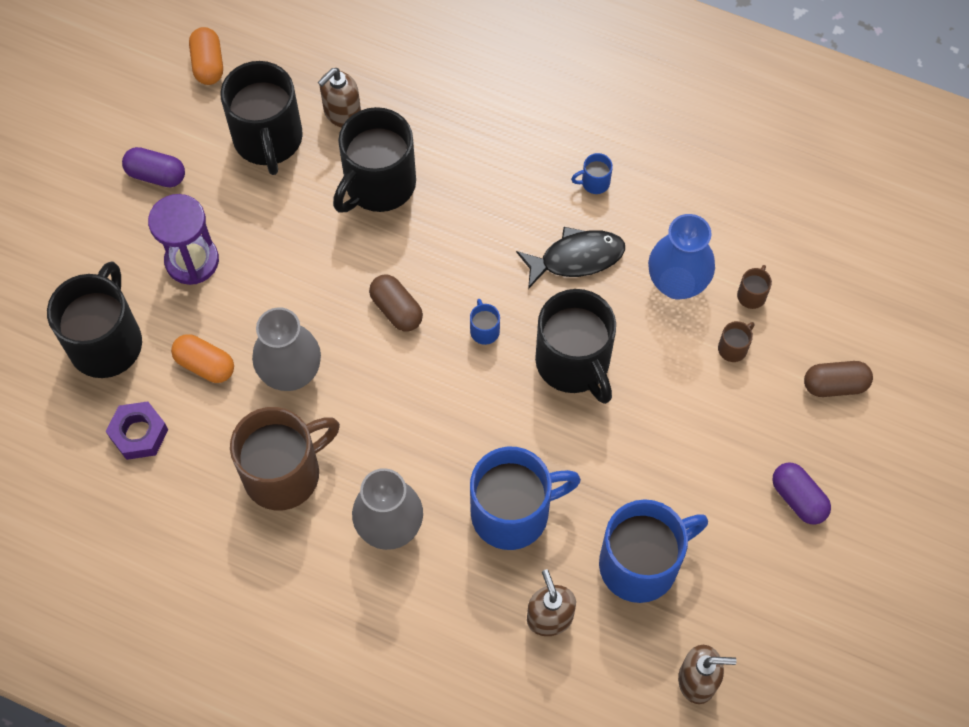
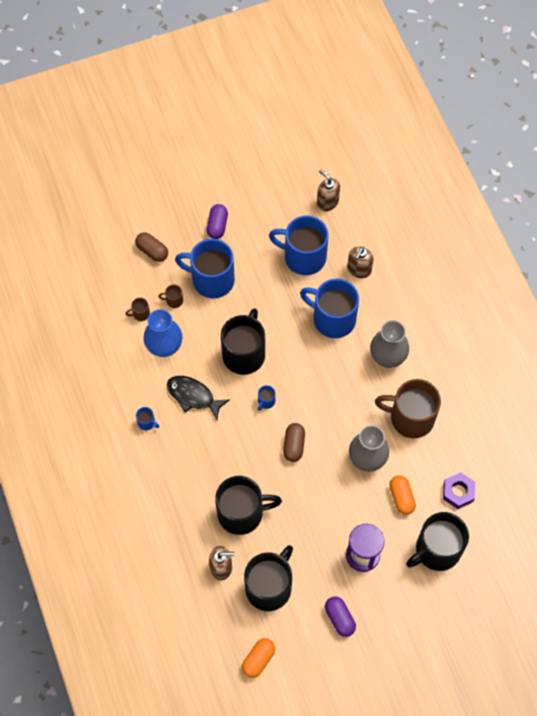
camera: 135 degrees left, 0 degrees up
(720, 418) = (211, 280): none -> blue mug

